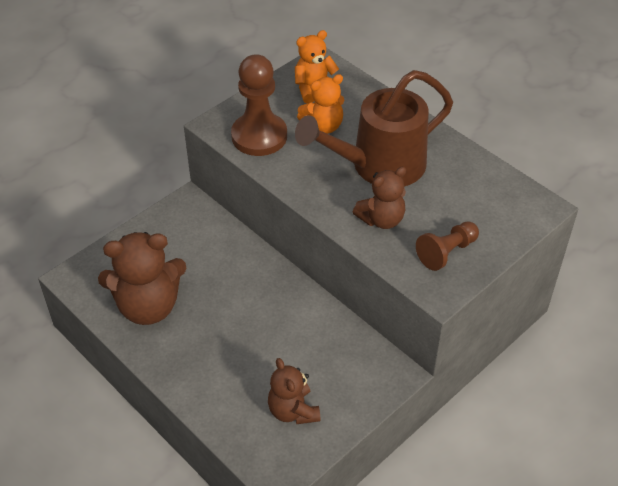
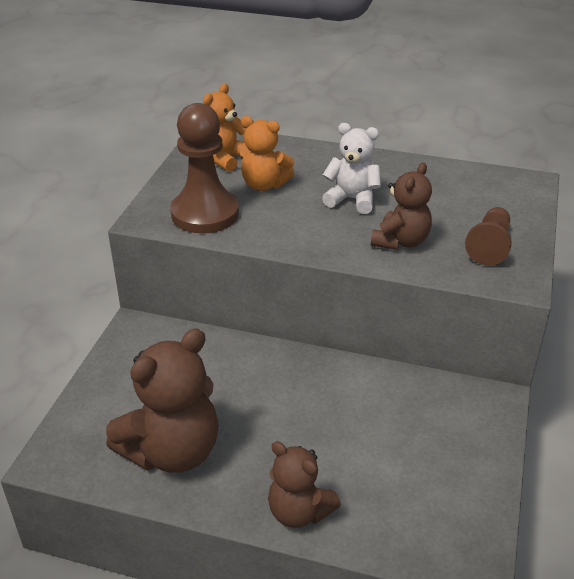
camera: 30 degrees left, 10 degrees down
(293, 411) = (428, 485): brown teddy bear -> brown teddy bear (299, 511)
(323, 126) = (264, 185): orange teddy bear -> orange teddy bear turned 75 degrees clockwise
(378, 166) = (352, 199): brown watering can -> white teddy bear

